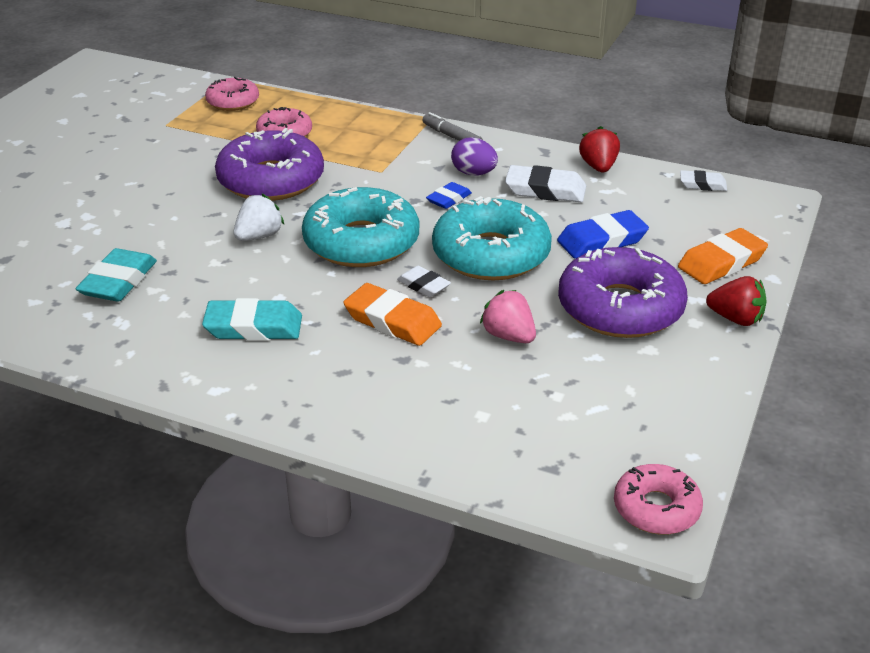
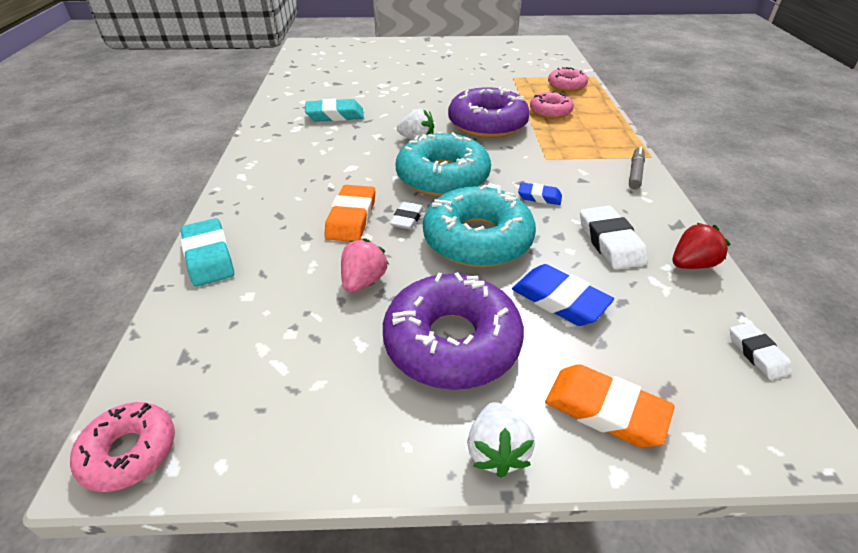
camera: 65 degrees right, 5 degrees up
(253, 327) = (313, 168): turquoise eraser -> turquoise eraser (209, 257)
(474, 173) = (592, 198): purple egg -> none
(735, 319) = (496, 451): red strawberry -> white strawberry

